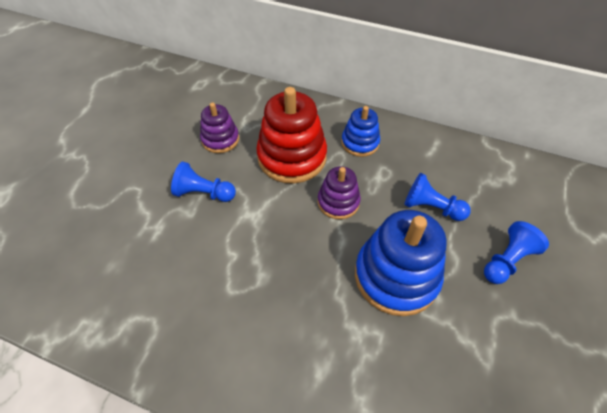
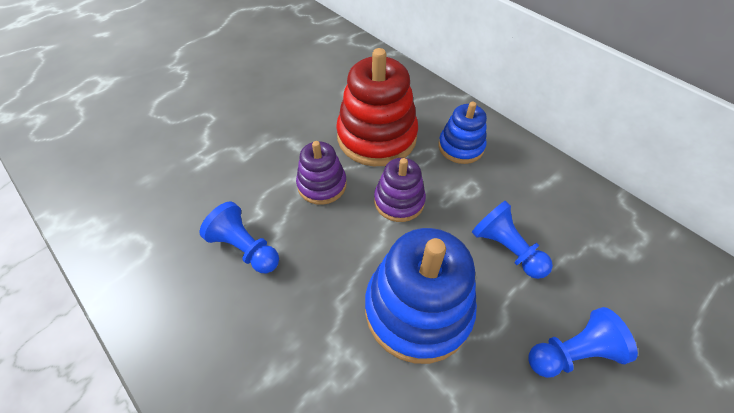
camera: 25 degrees right, 0 degrees up
(204, 193) = (268, 142): blue pawn -> blue pawn (245, 248)
(220, 139) = (315, 96): purple stacking toy -> purple stacking toy (322, 185)

